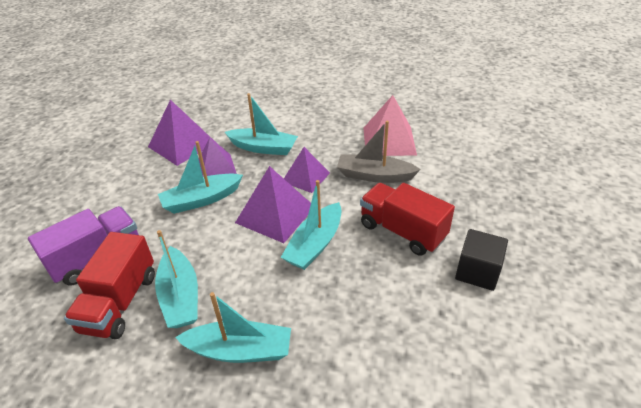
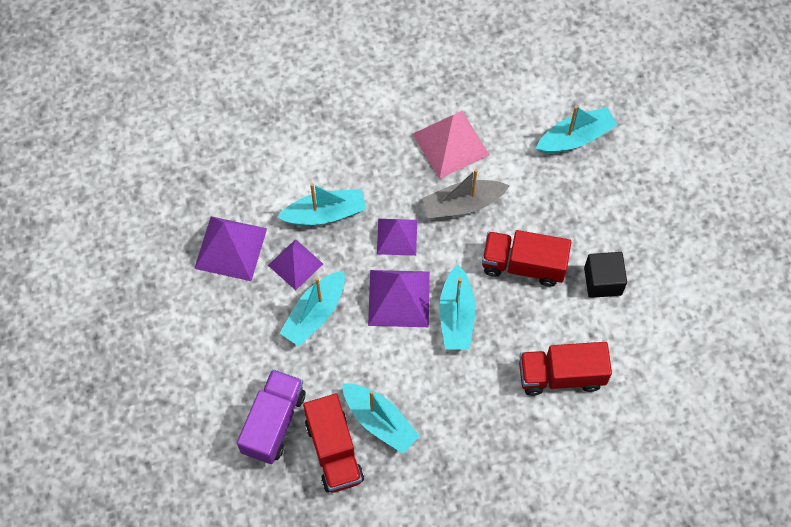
camera: 30 degrees left, 25 degrees up
(240, 350) = (461, 440): turquoise boat -> turquoise boat (575, 137)
(387, 336) = (561, 375): none -> red truck

